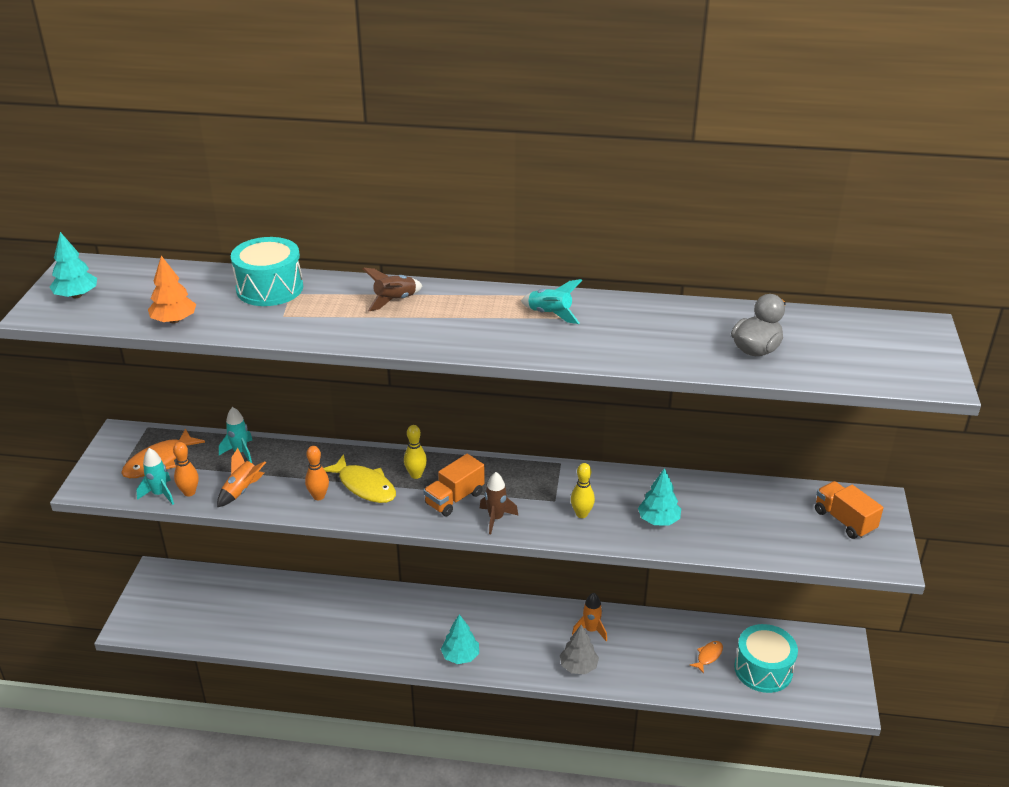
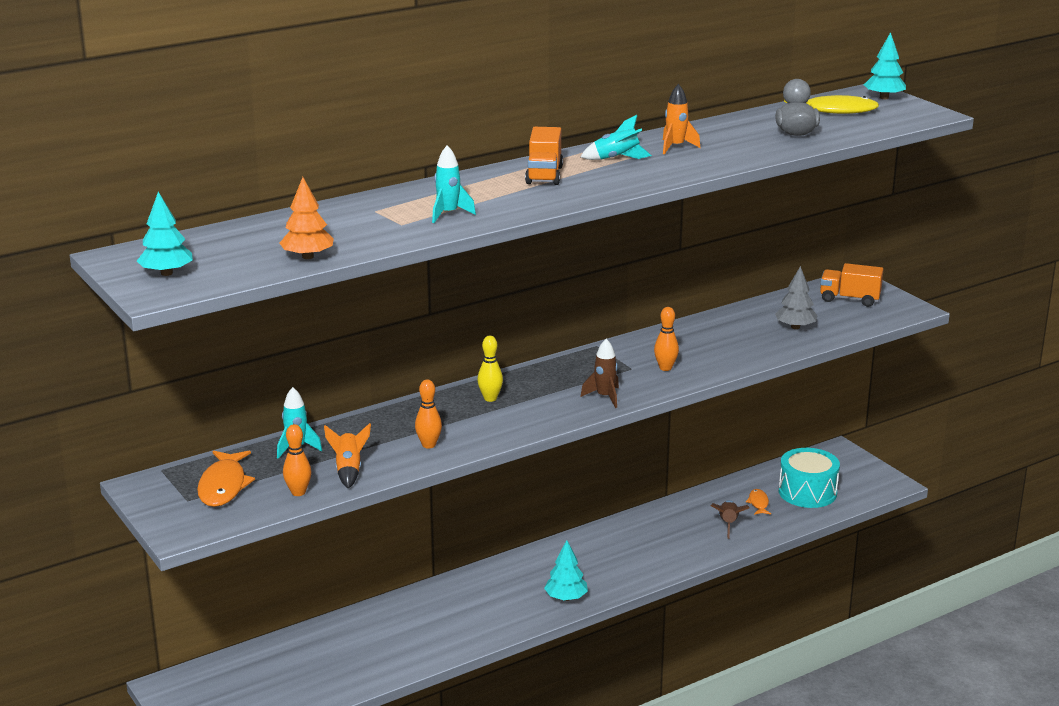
camera: 40 degrees left, 10 degrees down
(160, 494) = (270, 505): turquoise rocket -> turquoise rocket (448, 214)
(269, 288) = (348, 213): turquoise drum -> none
(364, 486) = (458, 423): yellow fish -> yellow fish (834, 111)
(395, 301) = (477, 188): brown rocket -> brown rocket (728, 524)
(454, 499) = (550, 399): orange truck -> orange truck (544, 175)
(578, 666) = (671, 557): grey tree -> grey tree (795, 327)
(581, 514) = (665, 368): yellow bowling pin -> orange bowling pin
(591, 630) = (648, 530): orange rocket -> orange rocket (675, 147)
(658, 520) = (727, 349): turquoise tree -> turquoise tree (884, 97)

